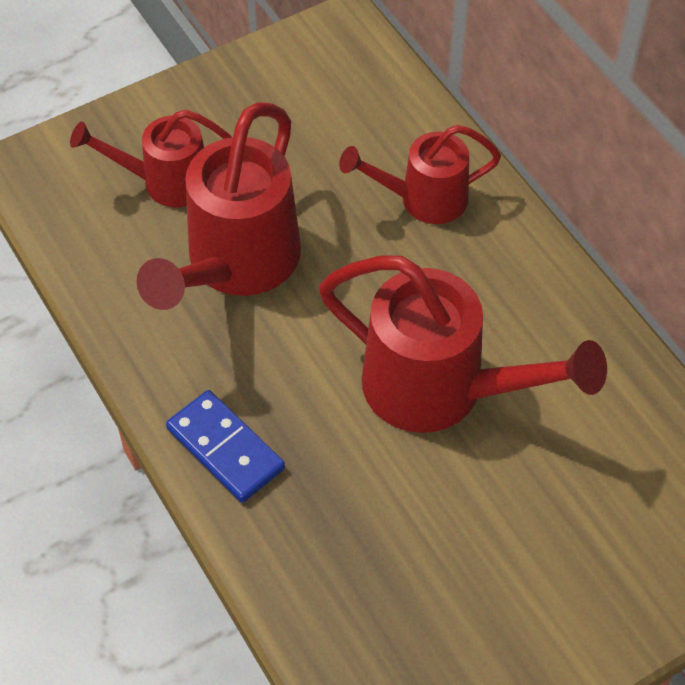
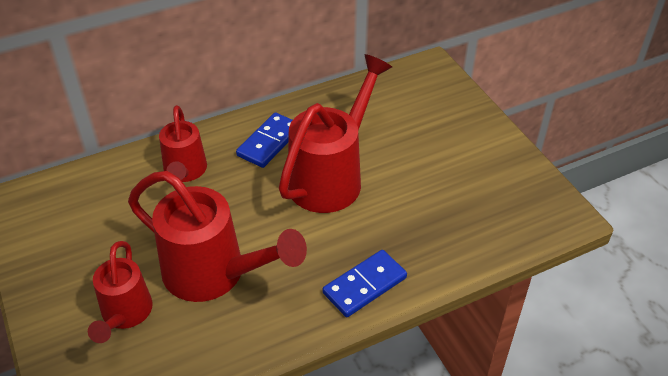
camera: 85 degrees left, 10 degrees down
(505, 296) = (269, 142): none -> blue domino

